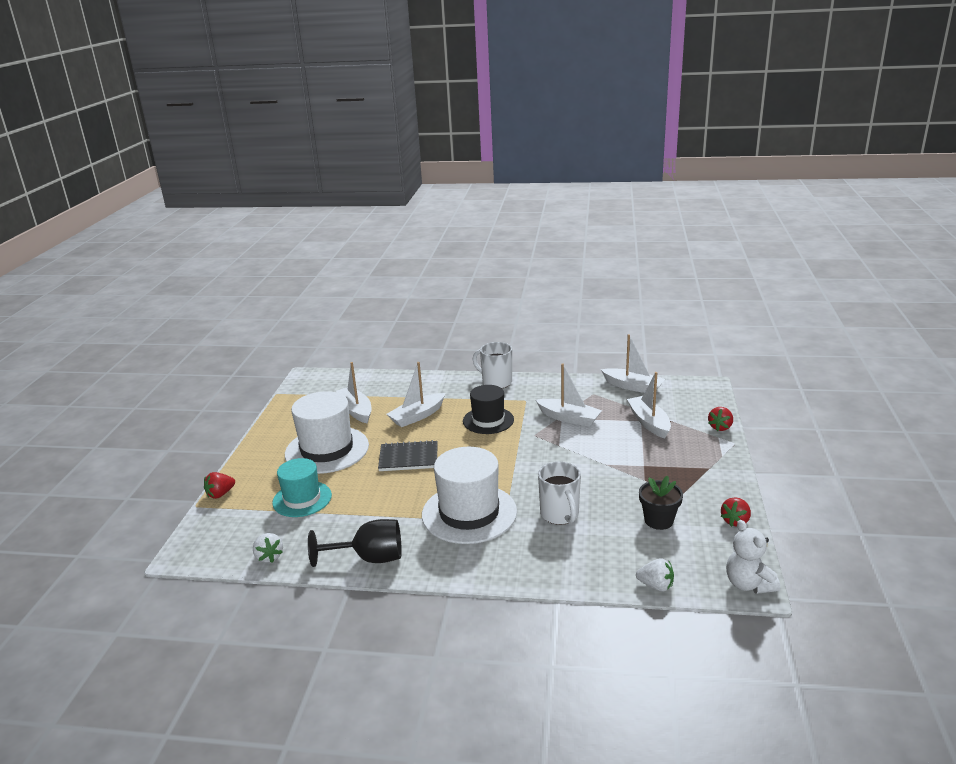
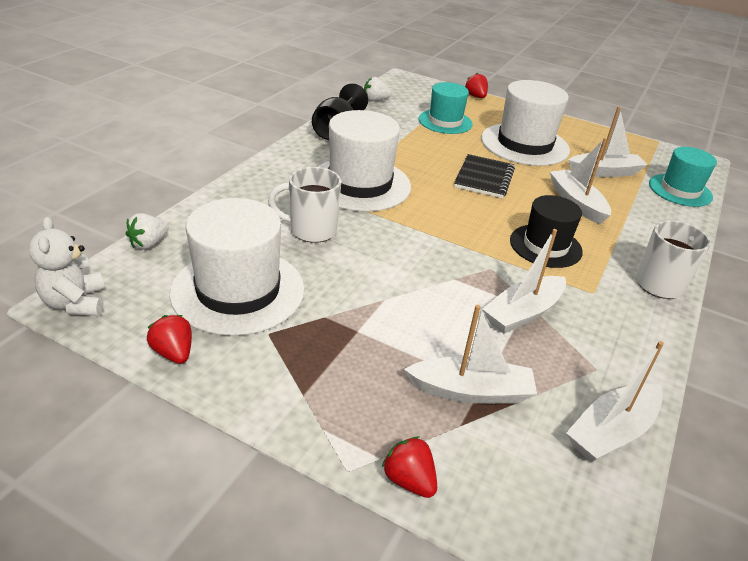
camera: 105 degrees right, 10 degrees up
(364, 382) = (680, 190): none -> turquoise hat
(658, 520) = (238, 290): black flower pot -> white hat
(748, 584) = (75, 303): white teddy bear -> white teddy bear turned 105 degrees counterclockwise

